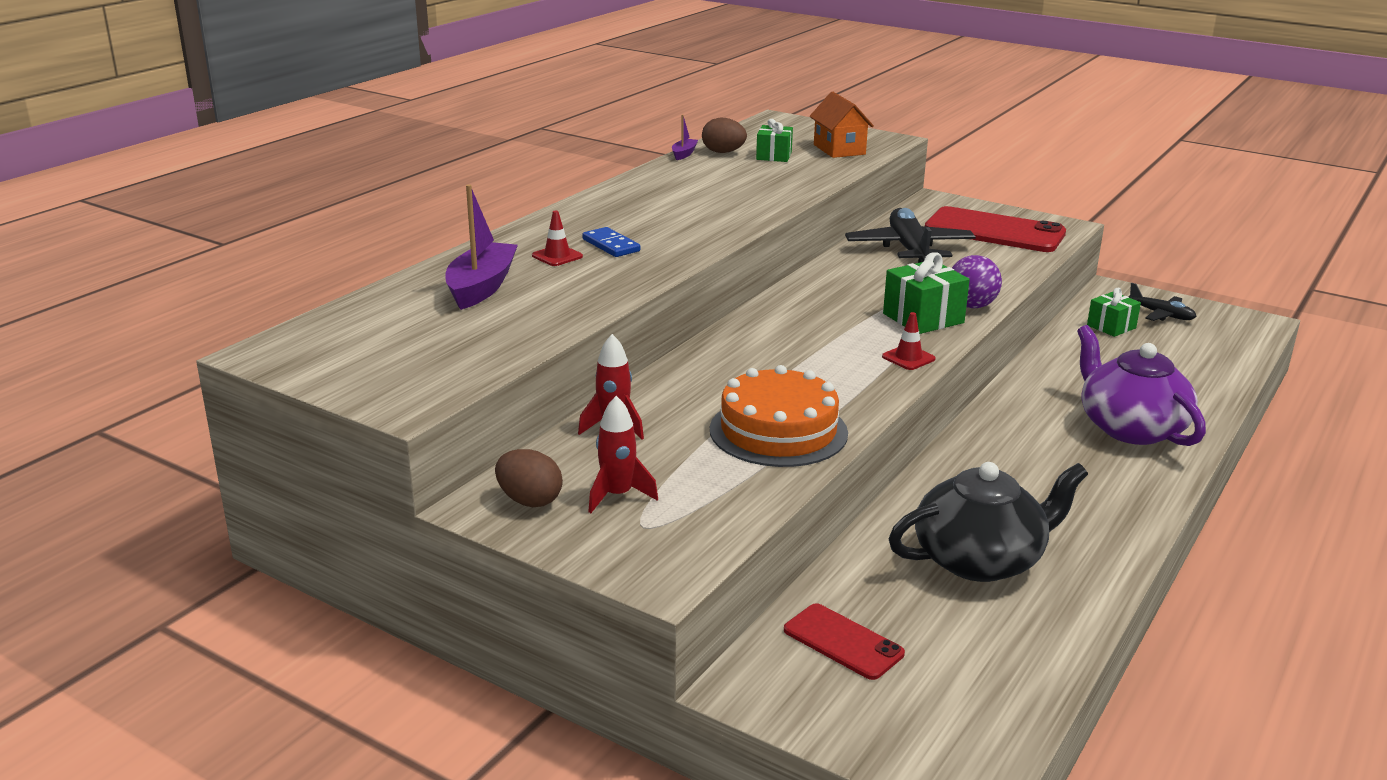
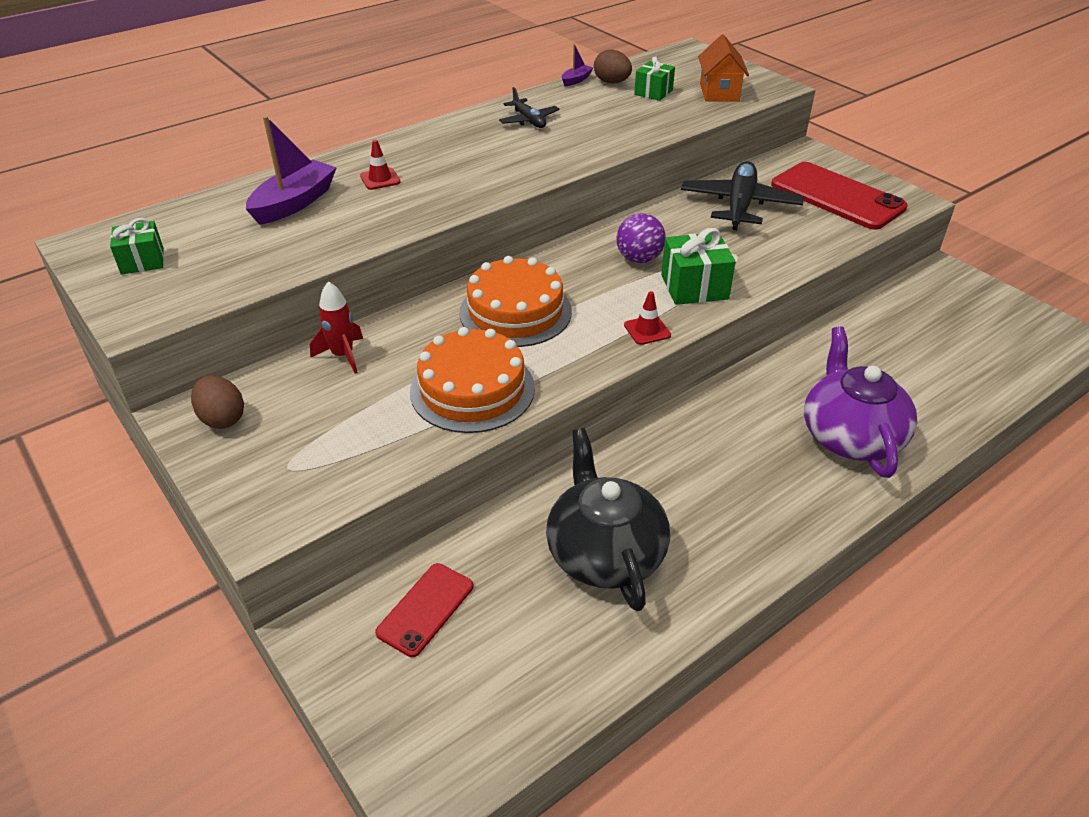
camera: 20 degrees right, 15 degrees up
(611, 245) = (432, 174): blue domino -> none
(617, 495) = (292, 430): red rocket -> none
(764, 364) = (515, 312): none -> orange cake
(843, 642) = (425, 609): red phone -> red phone turned 60 degrees clockwise
(971, 306) = (750, 280): purple ball -> purple ball (639, 259)
(980, 559) = (605, 552): black teapot -> black teapot turned 105 degrees counterclockwise
(1111, 327) = (912, 313): green gift -> green gift (142, 261)
(1161, 314) = (974, 308): black plane -> black plane (529, 120)

